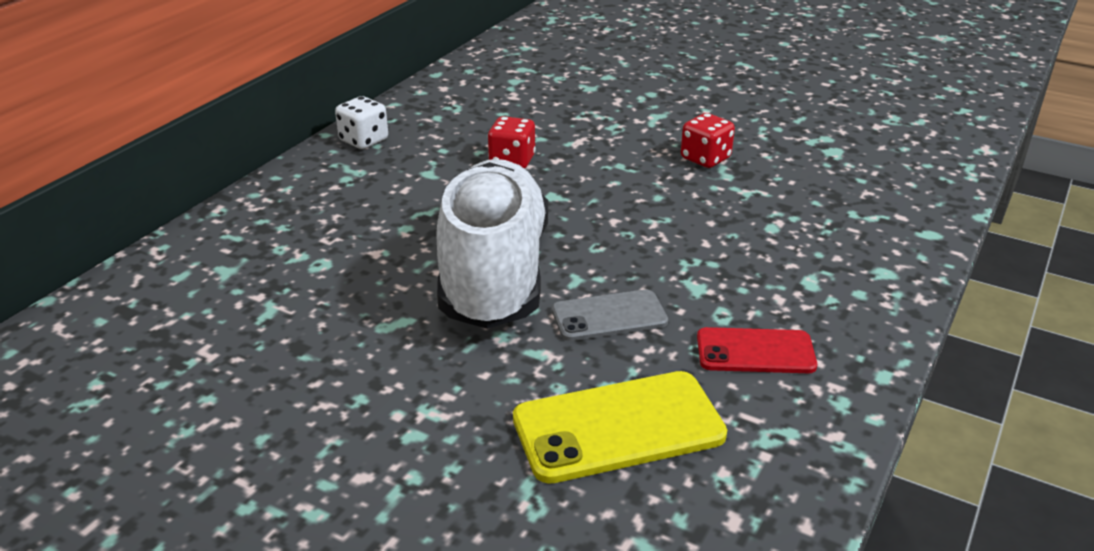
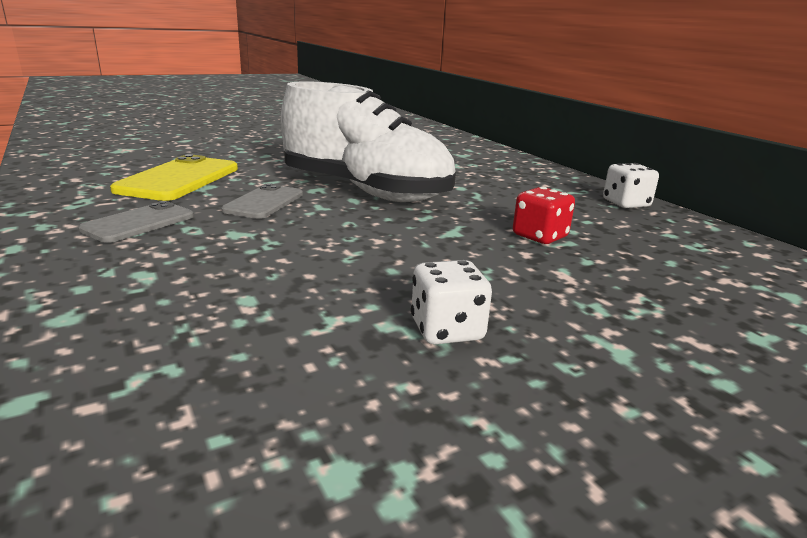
camera: 120 degrees right, 10 degrees down
(705, 158) = (447, 330): red dice -> white dice
(755, 351) = (139, 223): red phone -> grey phone

